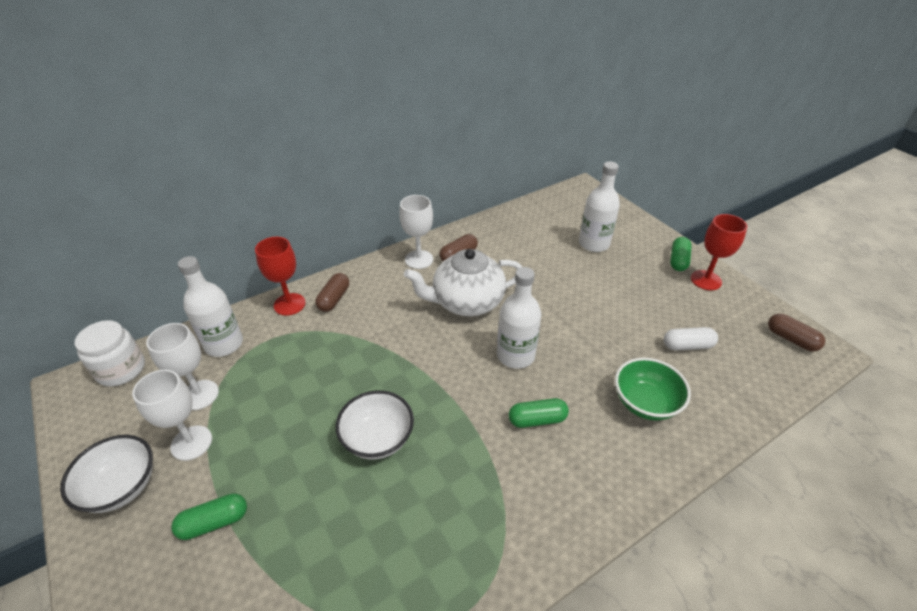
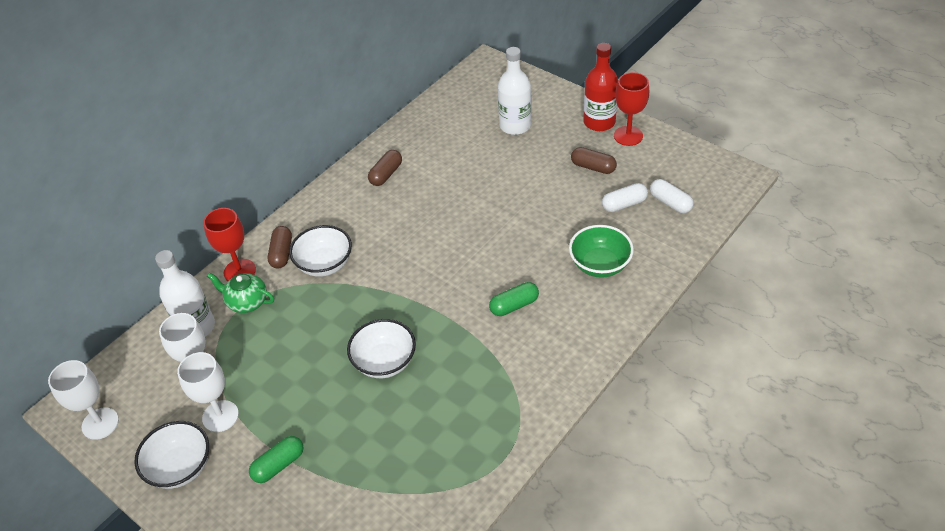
camera: 15 degrees left, 5 degrees up
(121, 369) = (109, 379): white jar -> none
(280, 334) = (247, 302): none -> green teapot
(367, 320) = (324, 264): none -> white bowl
(419, 259) = (348, 189): white goblet -> white goblet (100, 423)
(466, 302) = (413, 220): white teapot -> none
(515, 355) = (477, 256): white bottle -> none
(678, 260) = (599, 122): green capsule -> red bottle
(740, 358) = (670, 203): none -> white capsule
(791, 339) = (710, 173): brown capsule -> brown capsule (593, 167)

